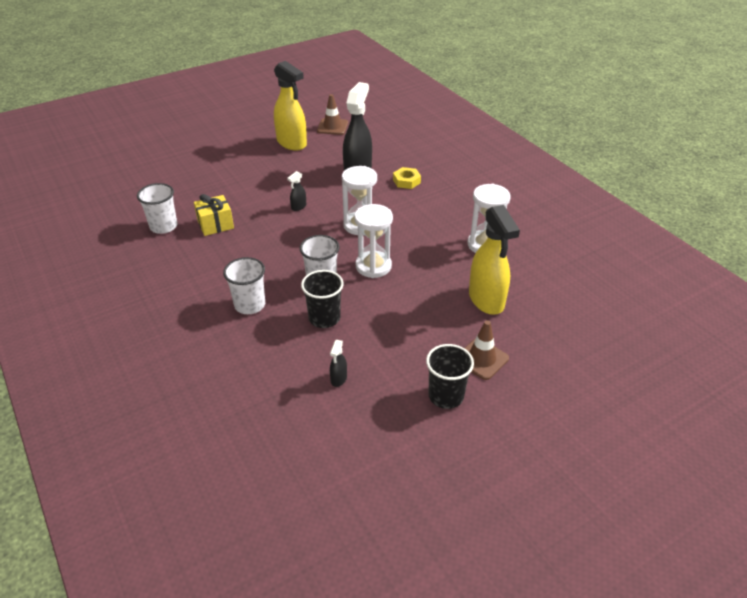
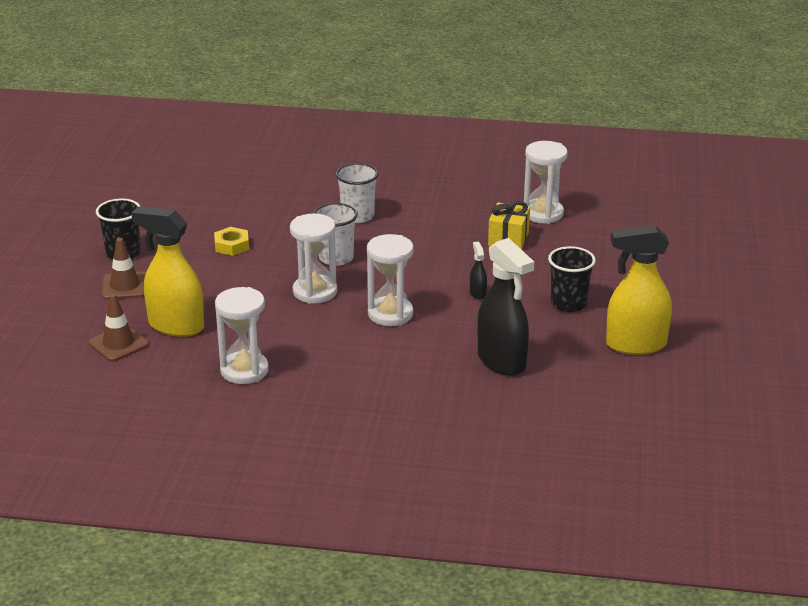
camera: 130 degrees right, 10 degrees down
(163, 226) = (542, 214): white cup -> white hourglass
(324, 318) = (287, 241): black cup -> black cup (568, 304)
(332, 127) = (647, 394): brown traffic cone -> brown traffic cone (118, 344)
(338, 379) = (214, 220): black spray bottle -> none
(406, 181) = (432, 384): yellow nut -> yellow nut (232, 246)

